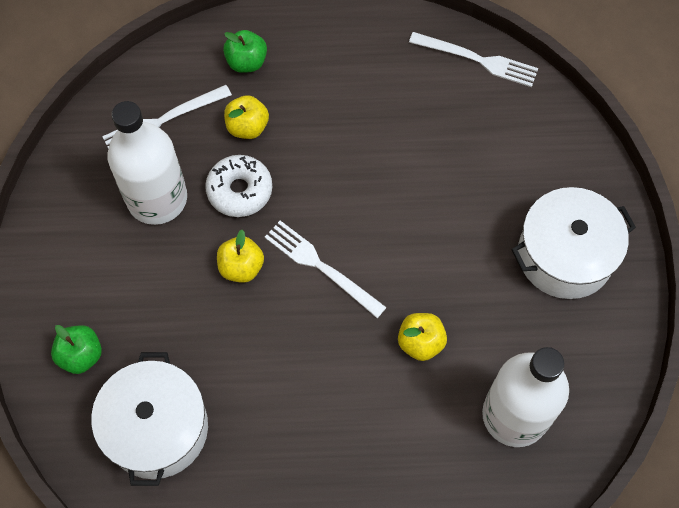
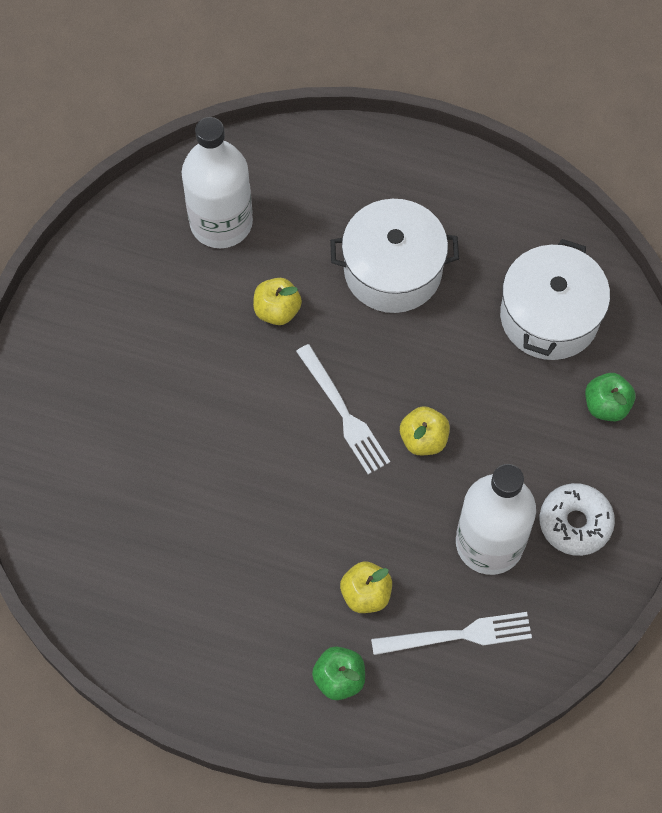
camera: 160 degrees left, 0 degrees up
(240, 190) = (398, 522): white donut -> white donut (575, 523)
(477, 60) = (77, 588): white fork -> none
(565, 255) = (100, 344): white pot -> white pot (393, 270)

